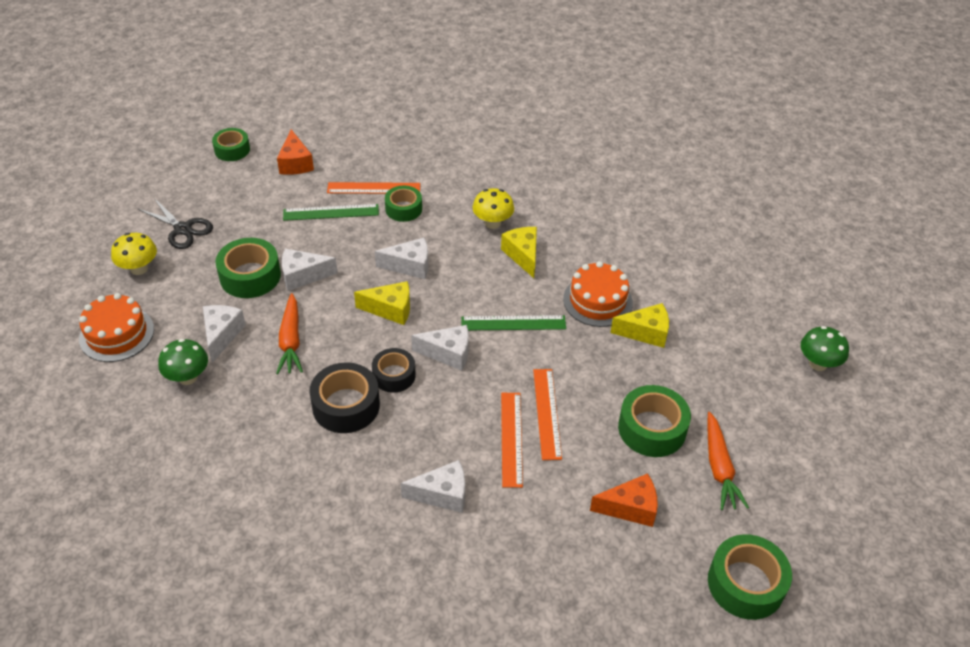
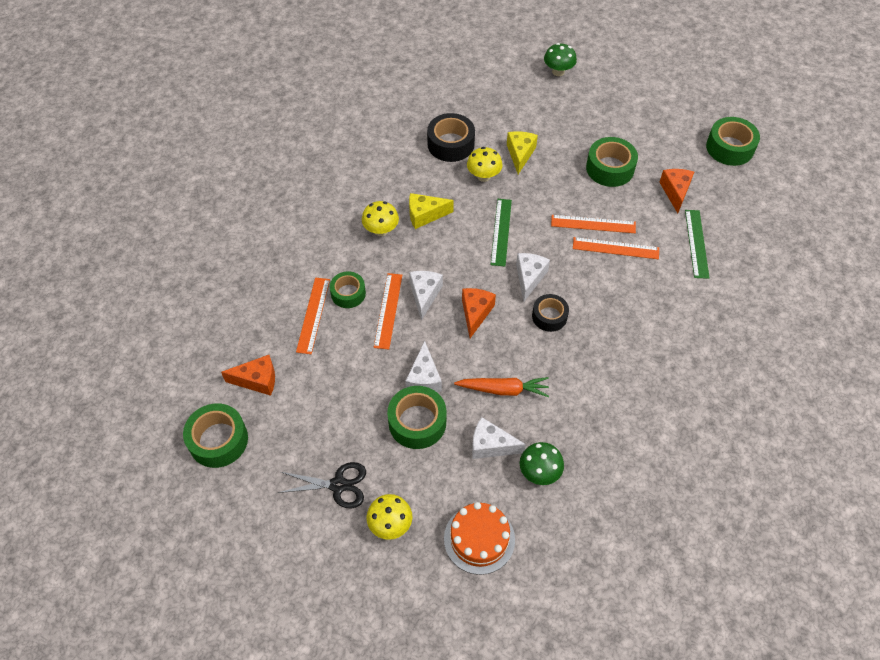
camera: 80 degrees left, 10 degrees up
(182, 229) = (338, 485): black scissors -> black scissors turned 45 degrees clockwise
(232, 150) = (218, 440): green tape -> green tape, size x1.53
(331, 212) = (341, 352): green ruler -> green ruler (697, 243)
(346, 405) = (579, 352): black tape -> black tape (450, 144)
(386, 240) = (388, 310): none -> orange ruler
(390, 309) = (475, 313): yellow cheese -> orange cheese
(442, 494) = (664, 295): white cheese -> none
(597, 301) = (483, 176): orange cake -> yellow mushroom
(719, 467) = (643, 140): orange carrot -> none

